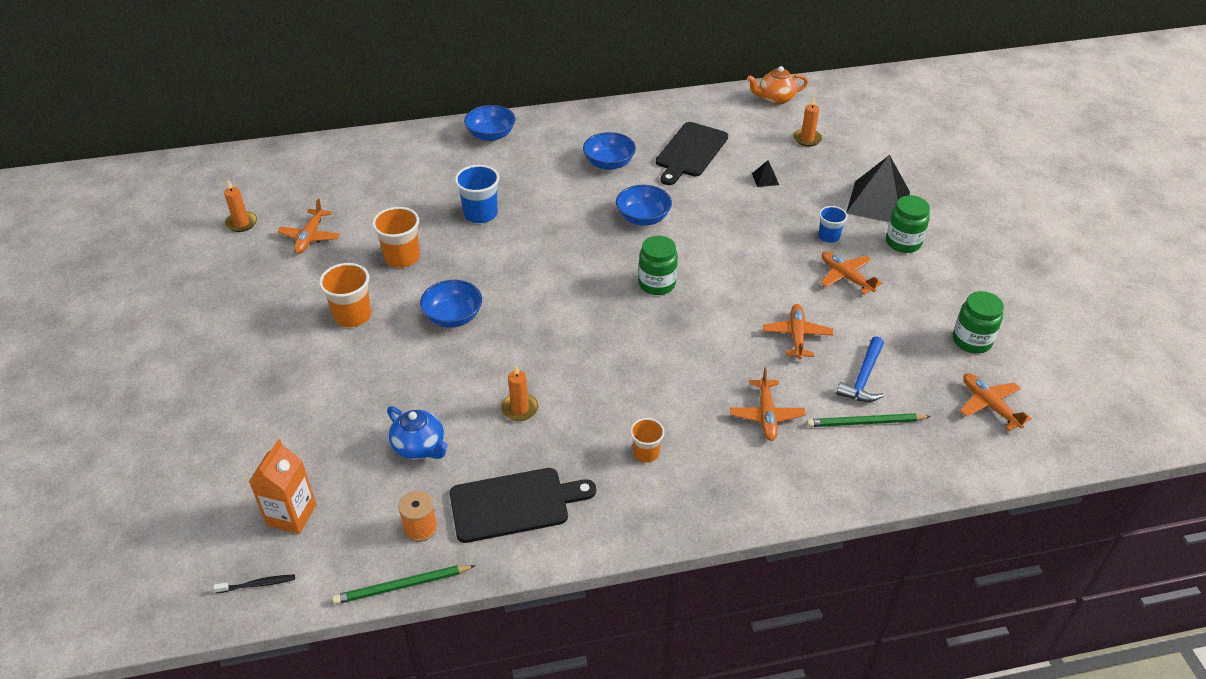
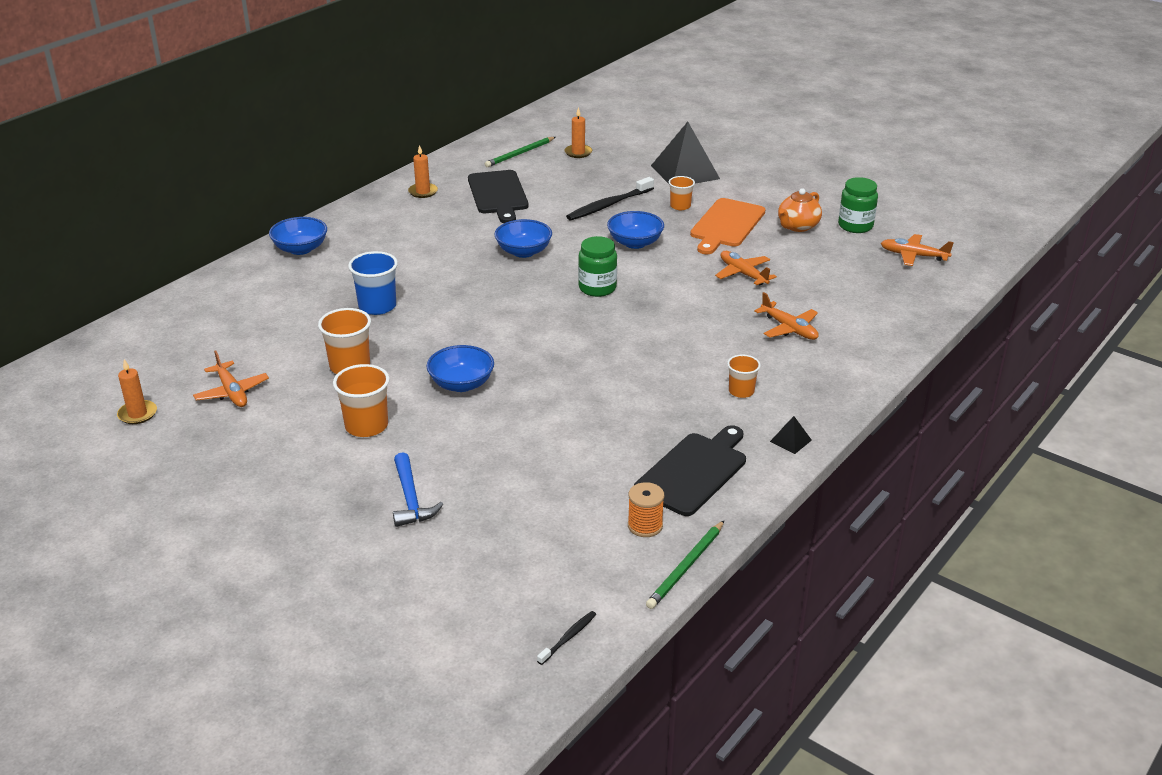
camera: 40 degrees left, 10 degrees down
(291, 515) = (525, 579): orange carton -> none
(420, 447) = (566, 478): blue teapot -> none
(519, 409) = (608, 414): orange candle -> orange candle (423, 192)
(609, 163) = (440, 227): blue bowl -> blue bowl (635, 243)
(765, 179) = (583, 189): black pyramid -> black pyramid (790, 440)
(767, 205) = (608, 205): none -> black toothbrush
(775, 99) = (516, 135): orange teapot -> orange teapot (797, 226)
(829, 236) = (680, 206): blue cup -> orange cup
(846, 277) = (726, 225): orange plane -> orange cutting board
(863, 378) = (820, 277): blue hammer -> blue hammer (411, 499)
(865, 422) = (855, 301): green pencil -> green pencil (519, 154)
(903, 242) = (735, 189): green jar -> none

